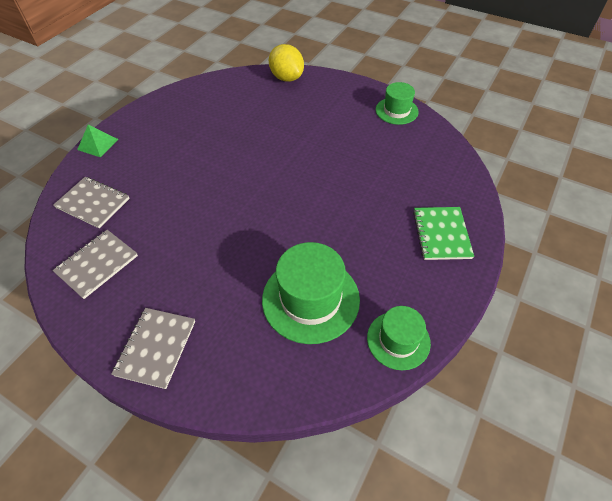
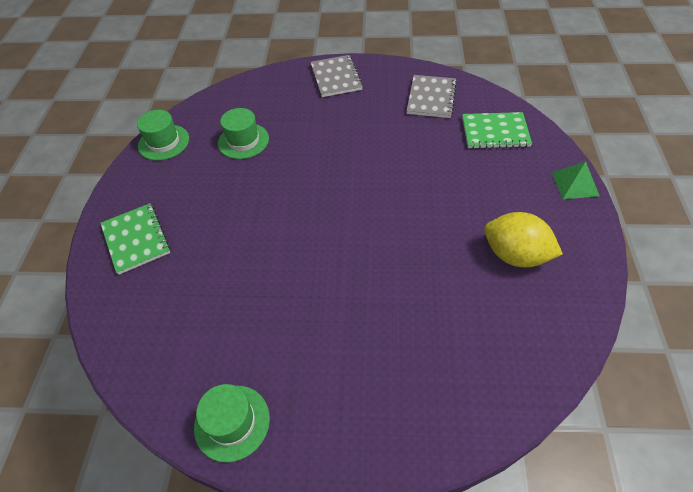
camera: 155 degrees right, 0 degrees up
(93, 203) = (495, 132): grey notebook -> green notebook
(287, 78) = (457, 421): yellow lemon -> yellow lemon (515, 255)
(310, 299) = (243, 141): green hat -> green hat, size x0.61

